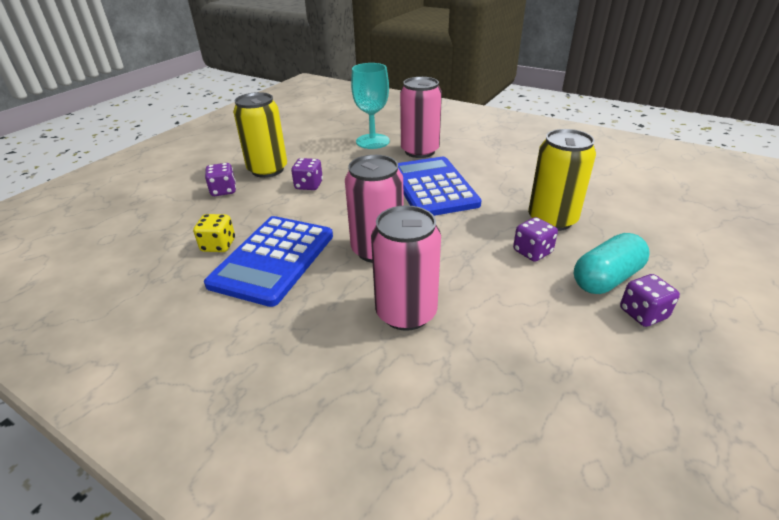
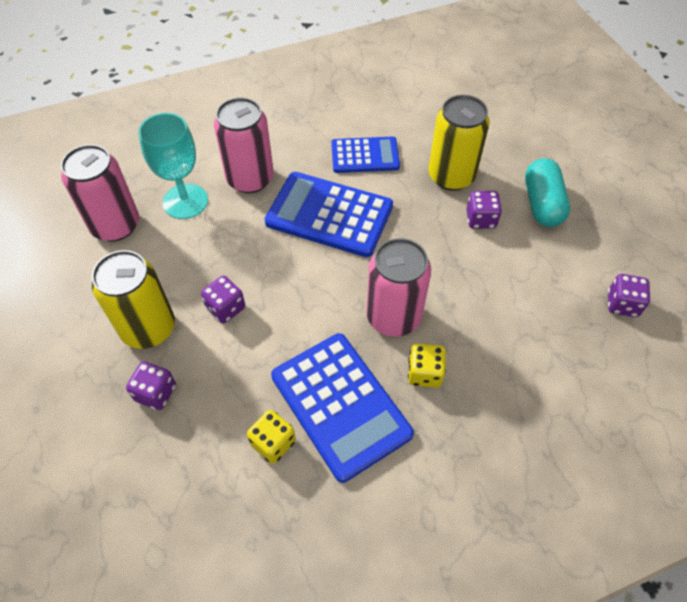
camera: 55 degrees left, 20 degrees up
(340, 287) = (424, 373): none -> yellow dice
(406, 313) = (490, 346): pink can -> pink can (115, 225)
(506, 178) = (365, 156): none -> blue calculator
(643, 314) = (587, 215): purple dice -> purple dice (622, 304)

